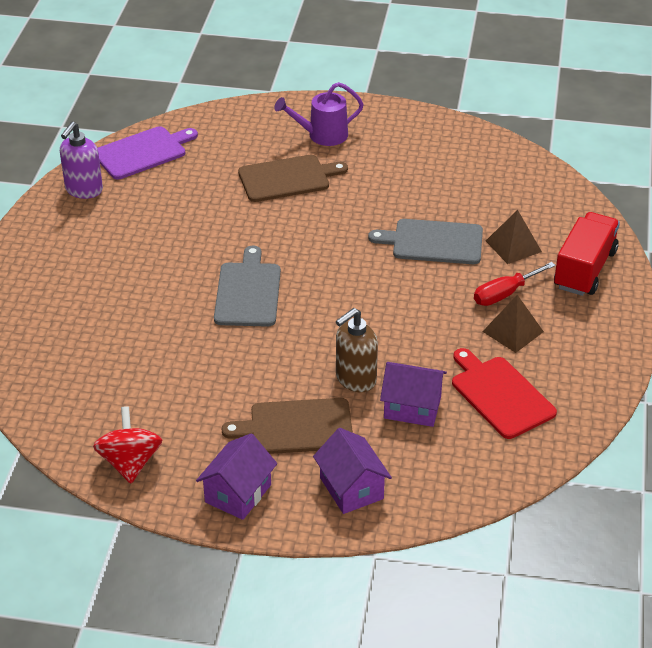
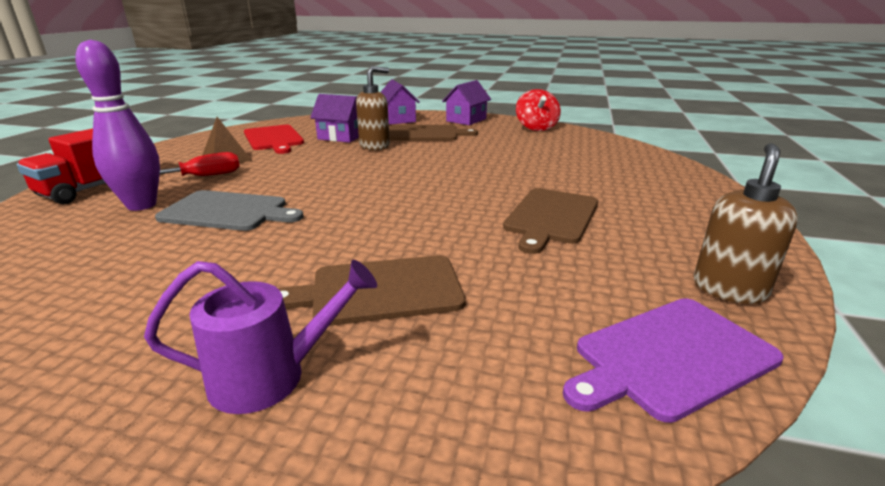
camera: 175 degrees left, 15 degrees down
(83, 190) = (729, 289): purple soap dispenser -> brown soap dispenser
(169, 250) = (551, 217): none -> brown cutting board
(248, 292) = (455, 186): grey cutting board -> none
(513, 246) = (141, 205): brown pyramid -> purple bowling pin

